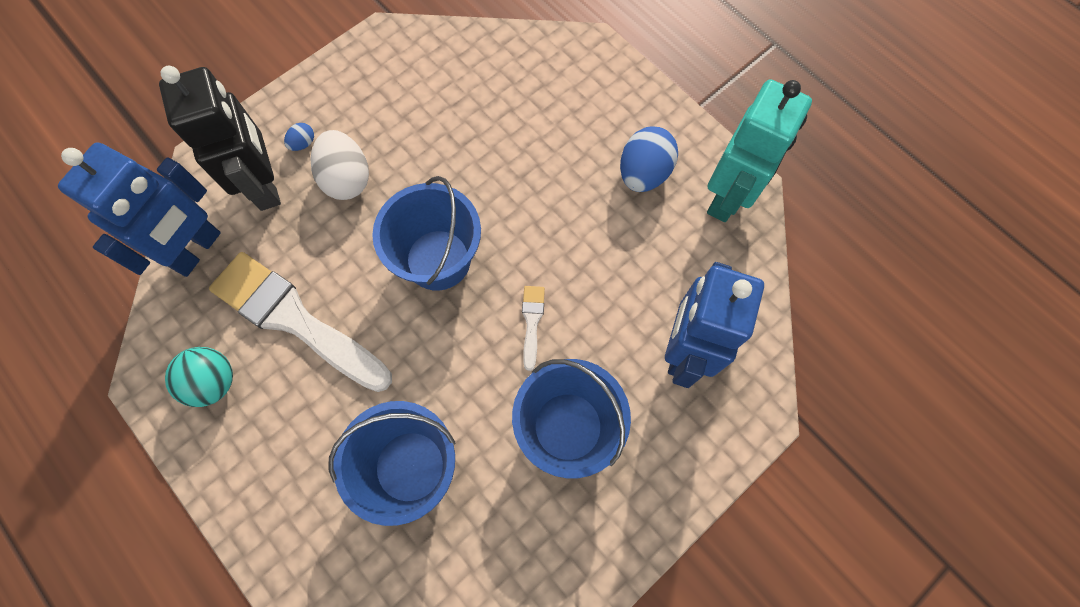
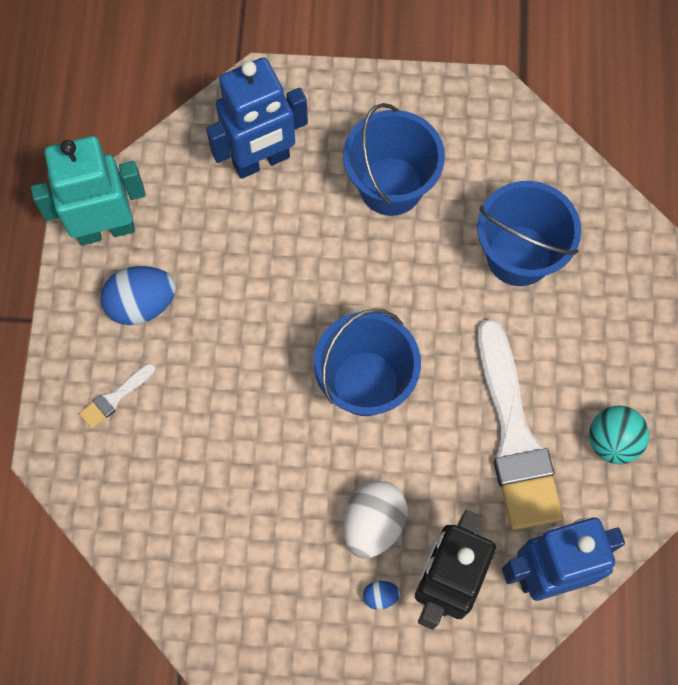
camera: 135 degrees left, 0 degrees up
(532, 322) = (344, 273): white brush -> white brush (115, 397)

